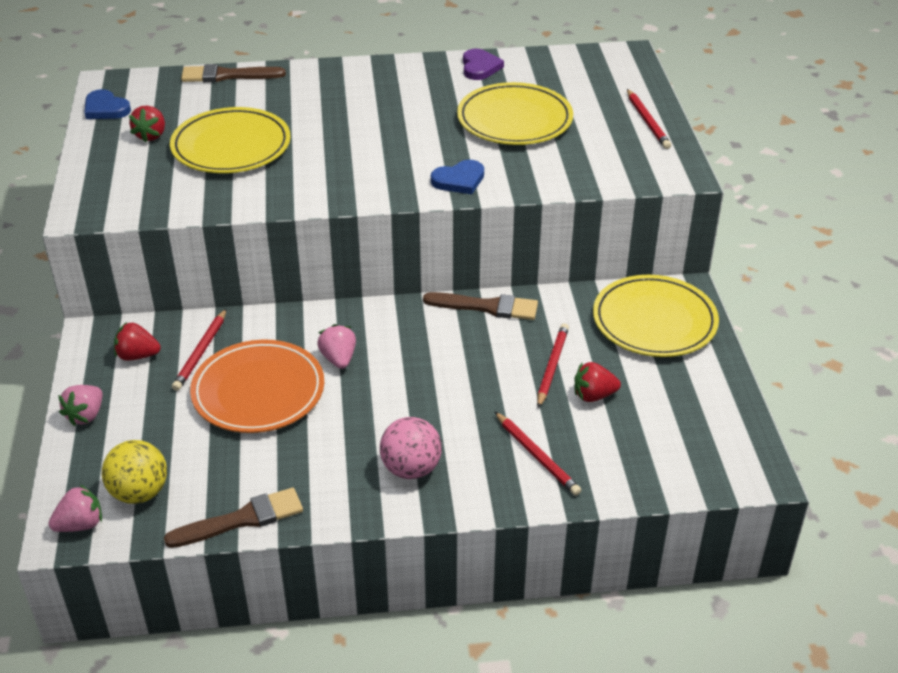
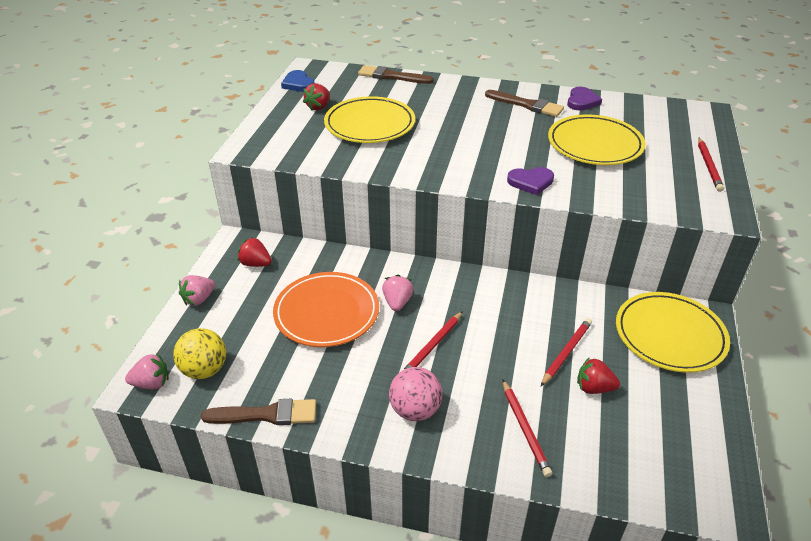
camera: 20 degrees right, 0 degrees up
(201, 352) = (300, 272): red pencil -> red pencil (432, 346)
(459, 180) = (531, 182): blue heart -> purple heart
(487, 307) = (530, 289): brown brush -> brown brush (527, 105)

